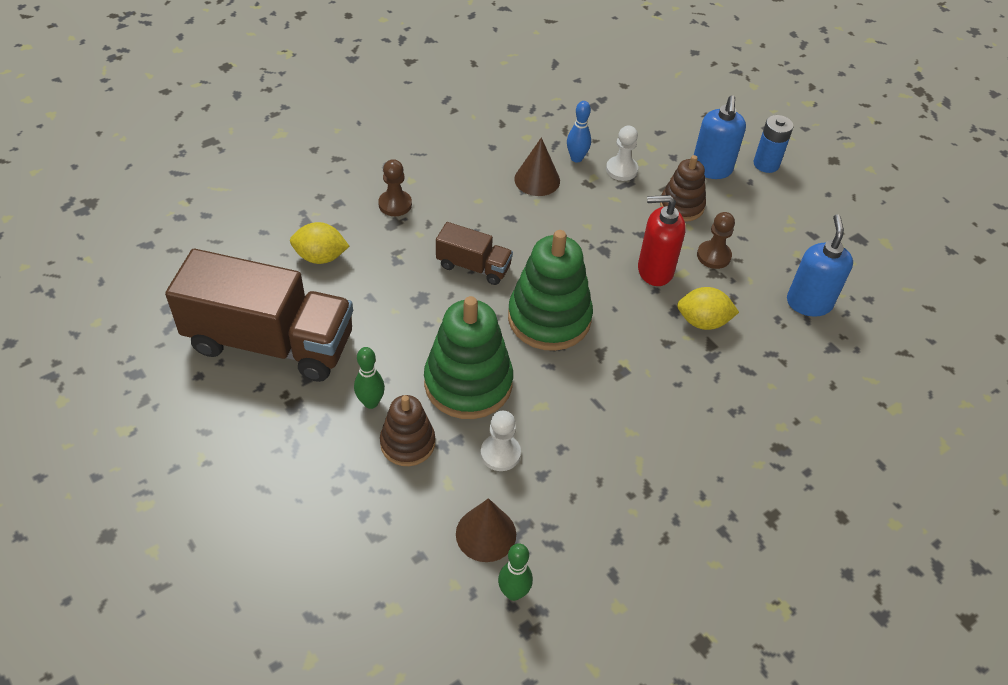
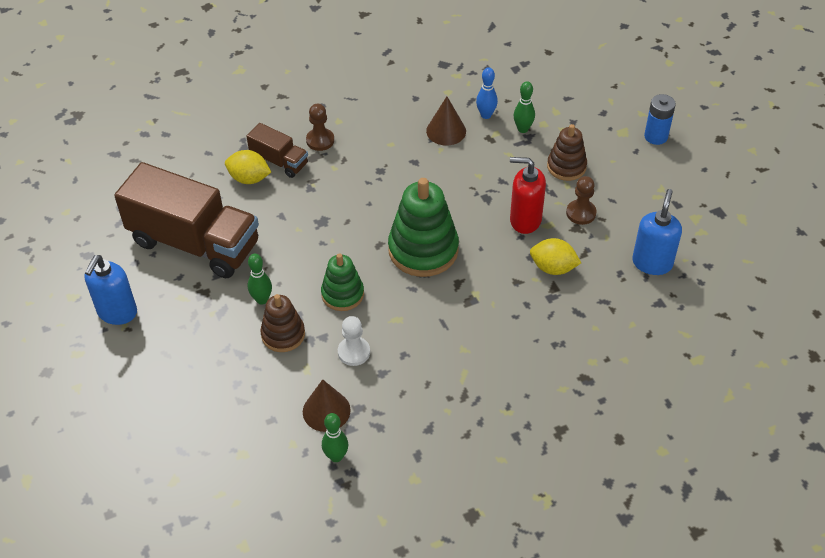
camera: 15 degrees right, 0 degrees up
(468, 383) = (342, 294): green stacking toy -> green stacking toy, size x0.59
(473, 266) = (372, 200): brown truck -> brown truck (279, 161)
(621, 170) = (523, 129): white pawn -> green bowling pin
(711, 169) = (604, 136): blue soap dispenser -> blue soap dispenser (117, 312)

